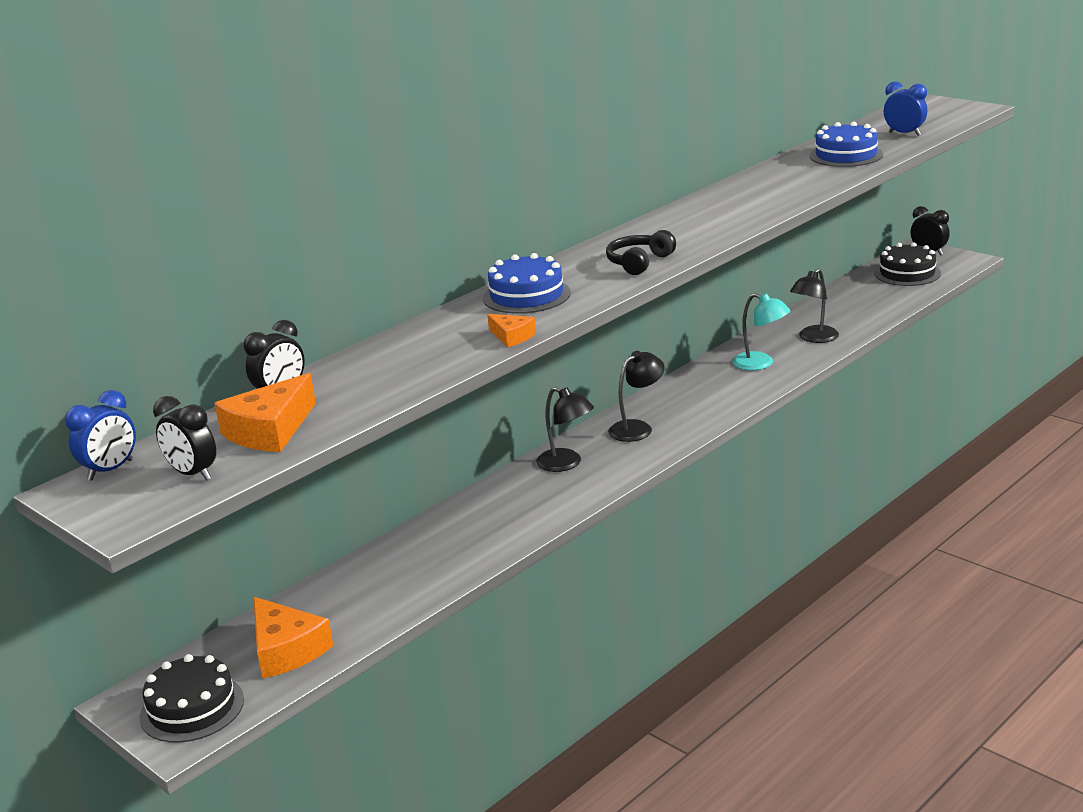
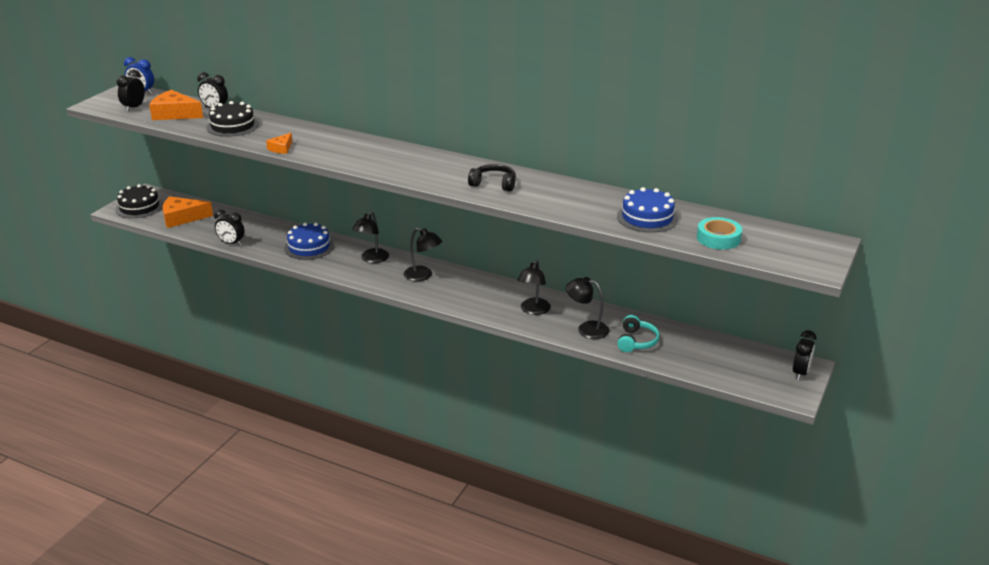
camera: 70 degrees right, 5 degrees up
(286, 650) = (182, 218): orange cheese -> orange cheese turned 45 degrees clockwise
(432, 591) = (231, 243): none -> black clock
(526, 295) = (342, 144): blue cake -> blue cake (309, 247)
(639, 262) = (398, 168): black headphones -> black headphones (494, 184)
(761, 364) = (533, 310): turquoise lamp -> black lamp
(849, 316) = (636, 341): none -> turquoise headphones
(904, 134) = (718, 238): blue clock -> turquoise tape
(907, 273) = (743, 364): black cake -> black cake (232, 126)

